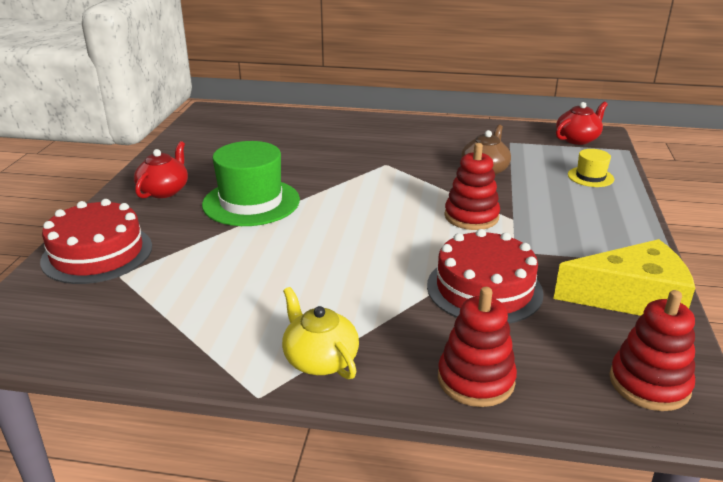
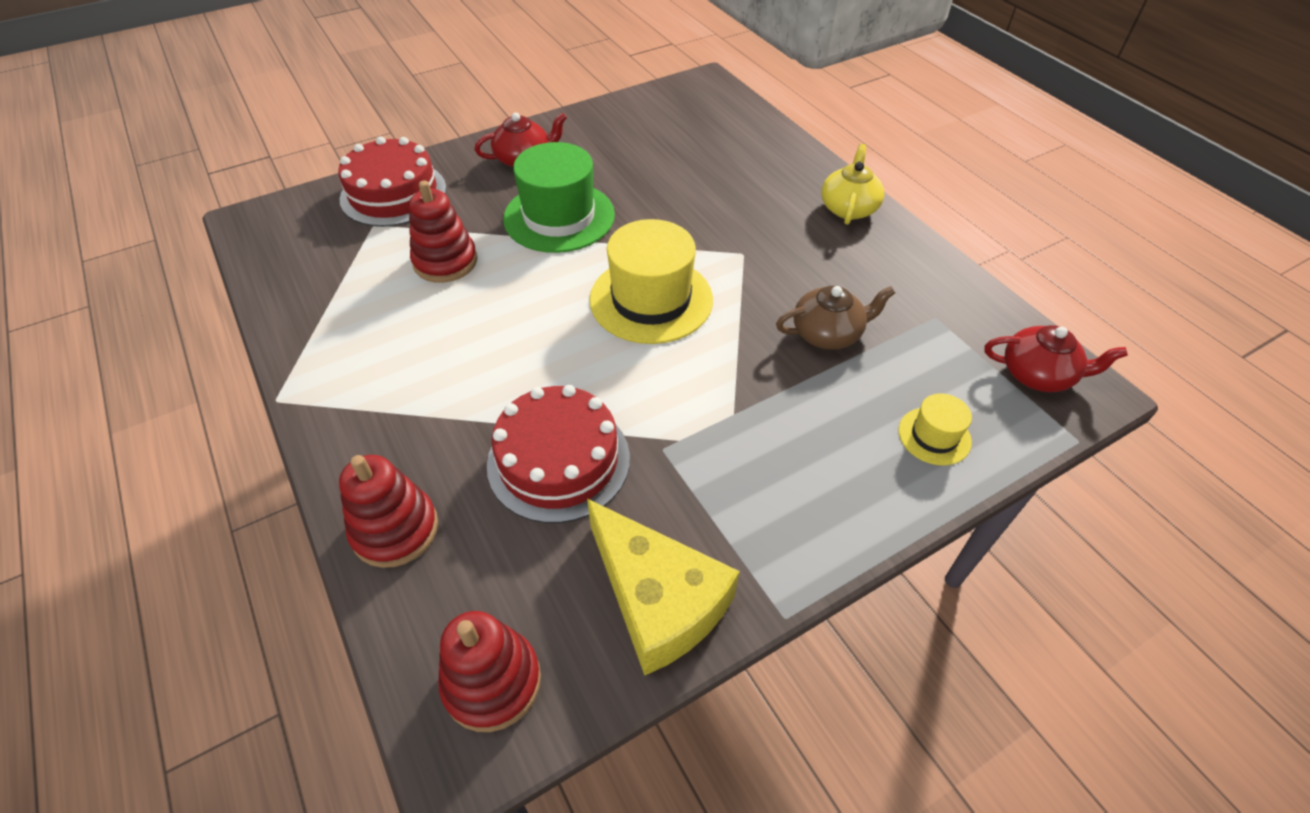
camera: 50 degrees right, 20 degrees up
(320, 359) = (349, 407): yellow teapot -> yellow teapot (848, 208)
(382, 204) = (651, 299): none -> yellow hat
(471, 217) = (700, 377): red stacking toy -> red stacking toy (445, 262)

